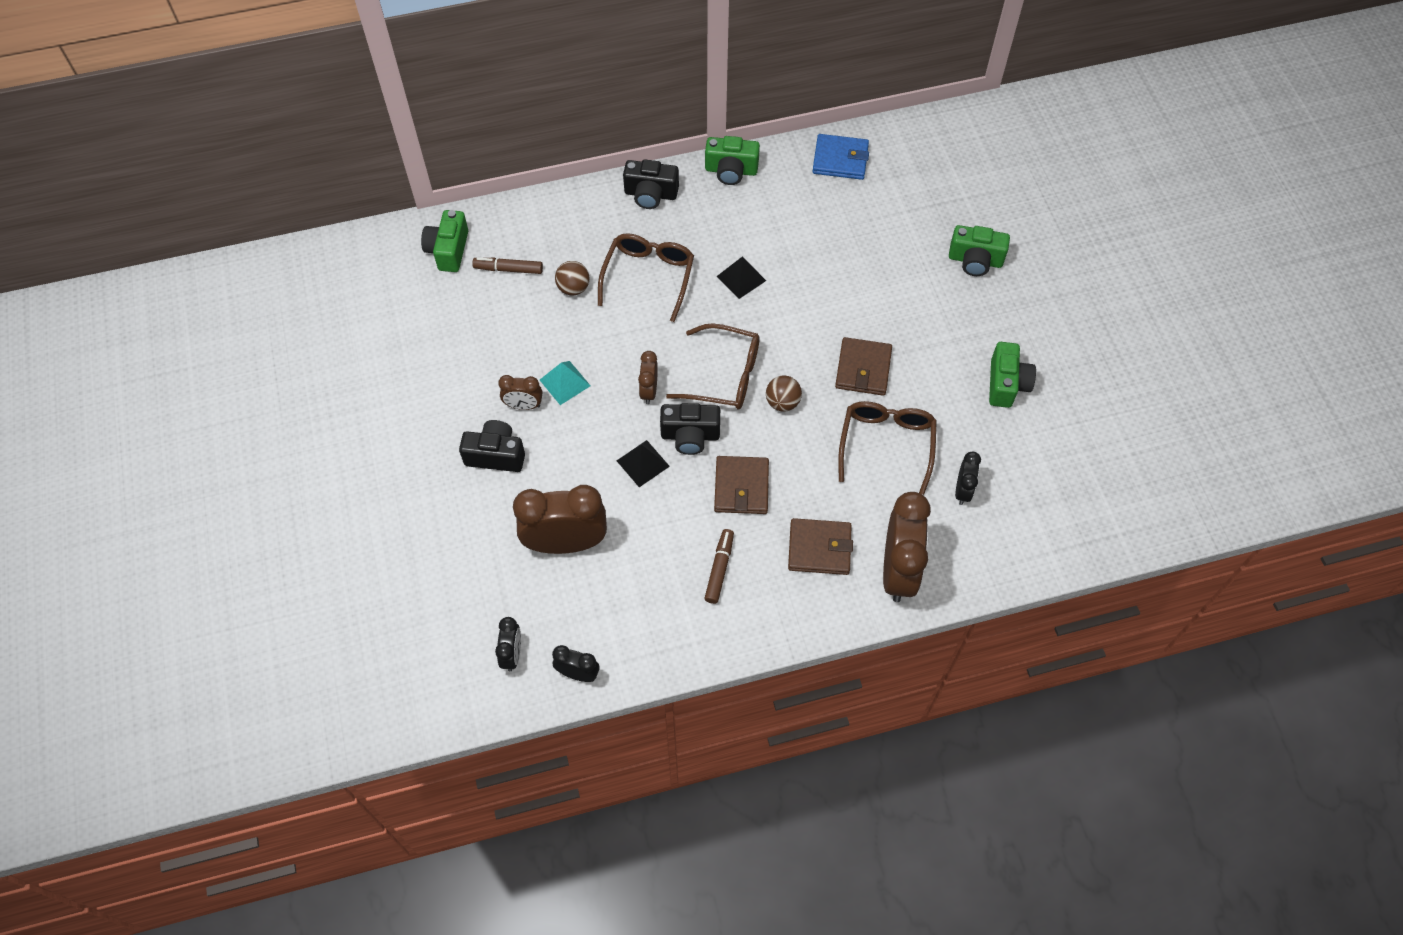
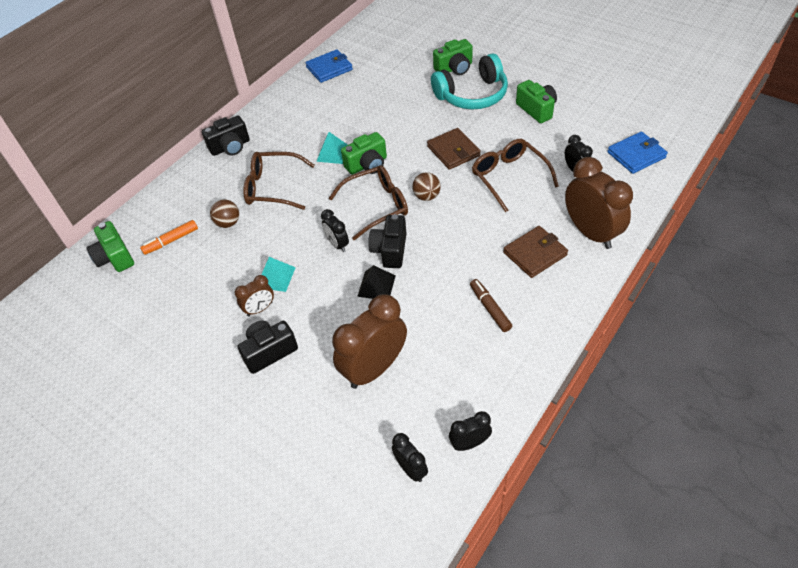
camera: 35 degrees left, 10 degrees down
(508, 269) = (171, 241): brown marker -> orange marker
(648, 277) = (273, 187): brown glasses -> brown glasses turned 60 degrees counterclockwise
(649, 391) = (337, 244): brown clock -> black clock
(690, 436) = (390, 250): black camera -> black camera turned 135 degrees clockwise
(731, 170) = (269, 108): green camera -> green camera (367, 165)
(741, 278) = (332, 153): black pyramid -> turquoise pyramid
(741, 487) = (452, 255): brown wallet -> none
(957, 311) = (472, 95): none -> turquoise headphones
(1049, 523) = (636, 155): none -> blue wallet

